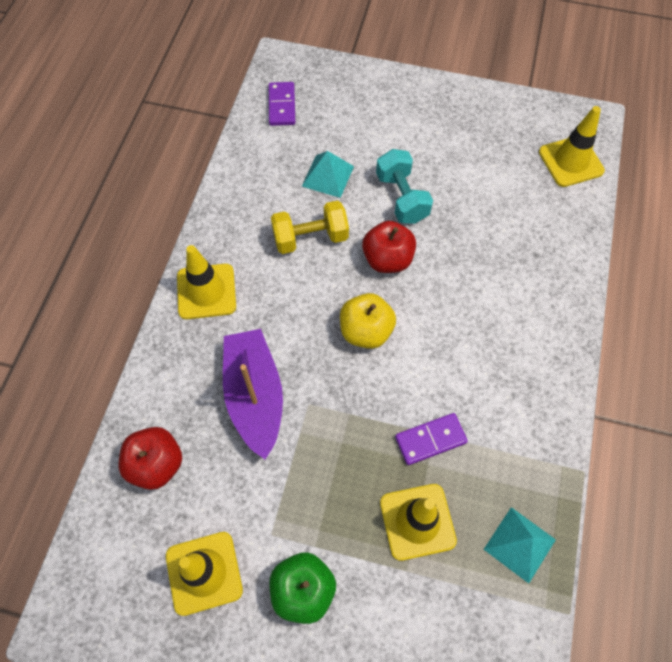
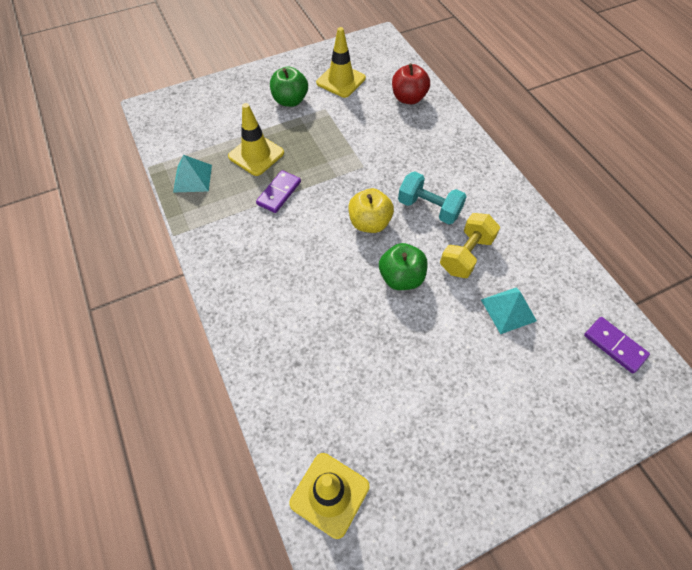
camera: 140 degrees right, 5 degrees down
(206, 291) = (485, 180): yellow traffic cone -> none
(255, 396) = (395, 151): purple boat -> none
(387, 259) = (401, 278): red apple -> green apple
(402, 198) = (438, 334): turquoise dumbbell -> turquoise dumbbell (429, 208)

